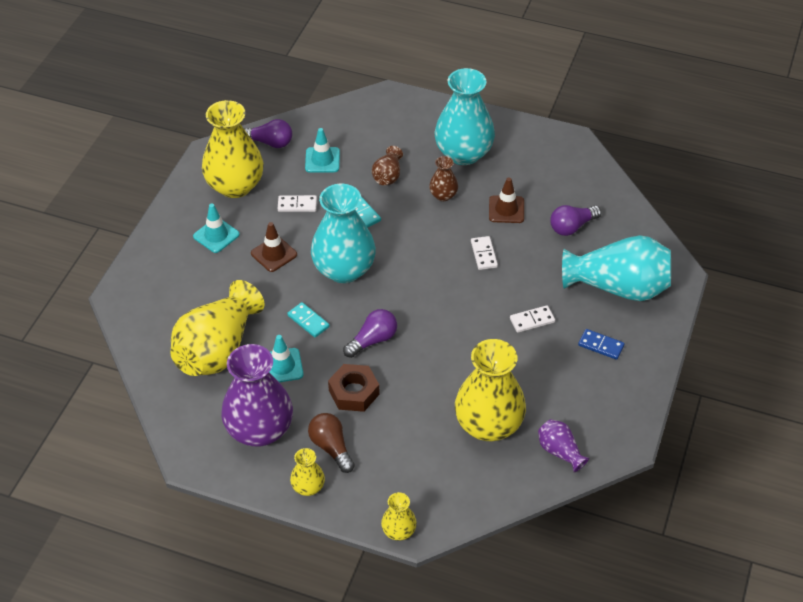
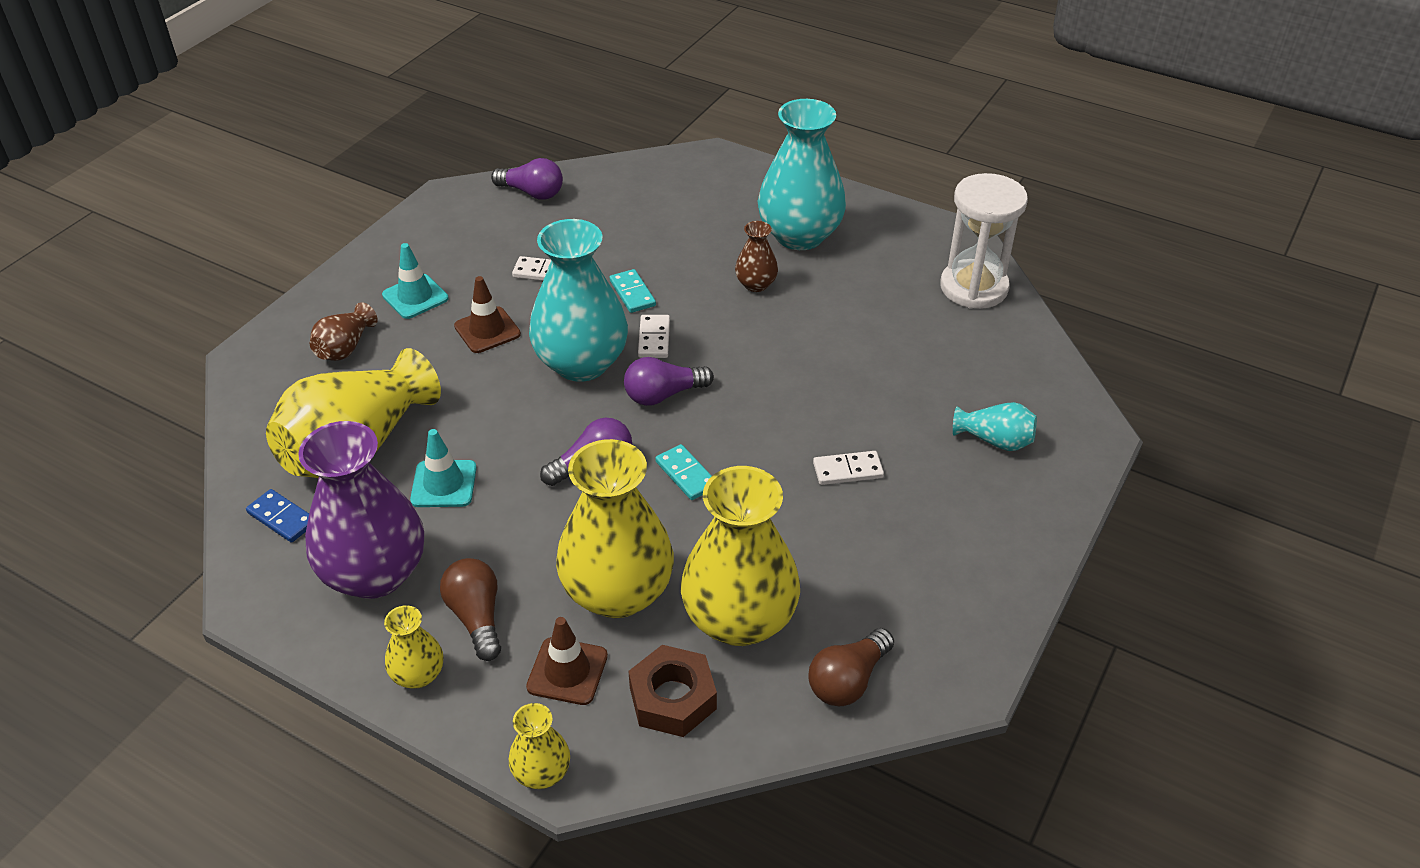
camera: 10 degrees right, 5 degrees down
(235, 186) = (465, 239): yellow vase -> yellow vase (617, 592)
(308, 321) = (505, 426): turquoise domino -> turquoise domino (686, 474)
(322, 160) = (597, 221): turquoise traffic cone -> none
(354, 392) = (540, 538): brown nut -> brown nut (673, 698)
(388, 176) = (683, 251): brown vase -> brown vase (345, 348)
(483, 254) = (795, 368): white domino -> white domino (654, 339)
(506, 209) = (844, 313): brown traffic cone -> brown traffic cone (567, 671)
(560, 451) = (848, 680): purple vase -> brown light bulb
(572, 227) = (938, 348): purple light bulb -> purple light bulb (663, 395)
(586, 179) = (973, 287): none -> white hourglass
(601, 345) = (950, 522): blue domino -> blue domino (282, 518)
(618, 287) = (995, 440): turquoise vase -> turquoise vase, size x0.47

